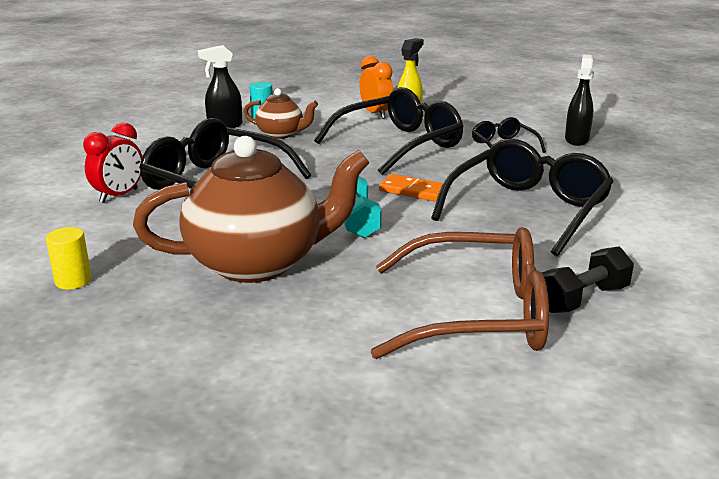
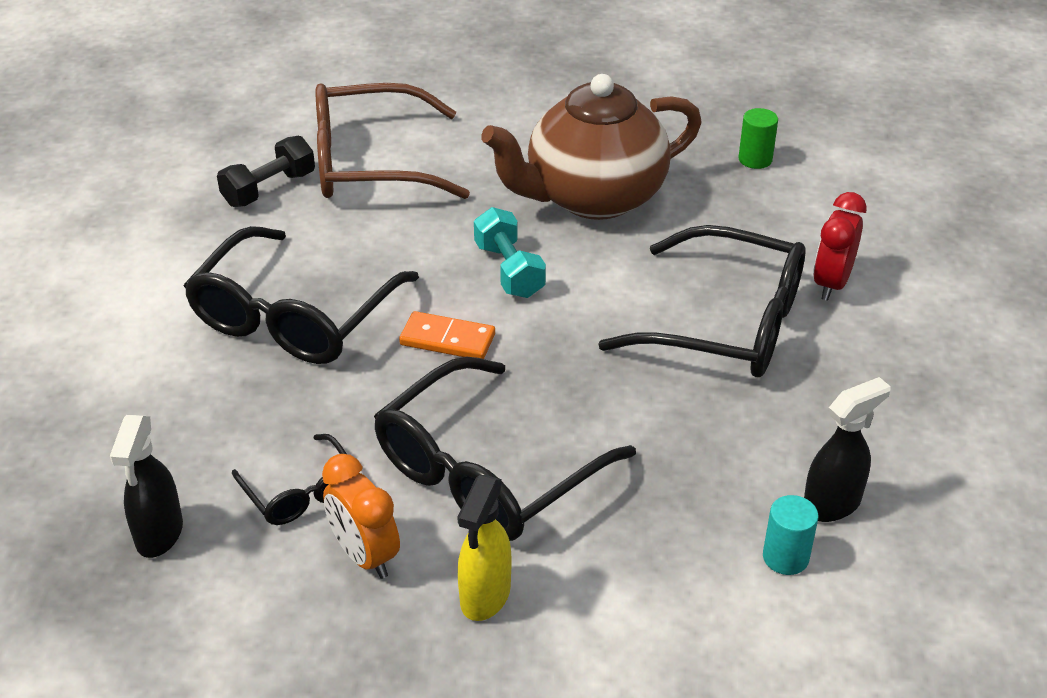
camera: 170 degrees right, 15 degrees up
(73, 281) = (755, 159): yellow cylinder -> green cylinder
(281, 134) = (710, 485): brown teapot -> none
(376, 114) = (558, 604): orange clock -> orange clock (365, 555)

